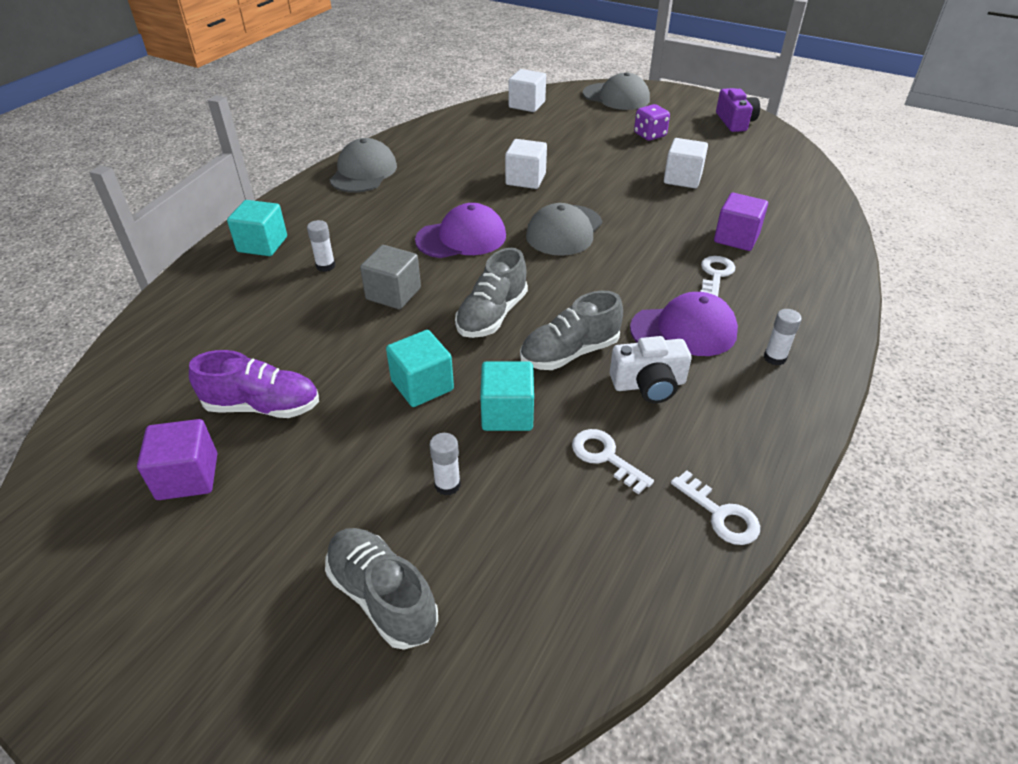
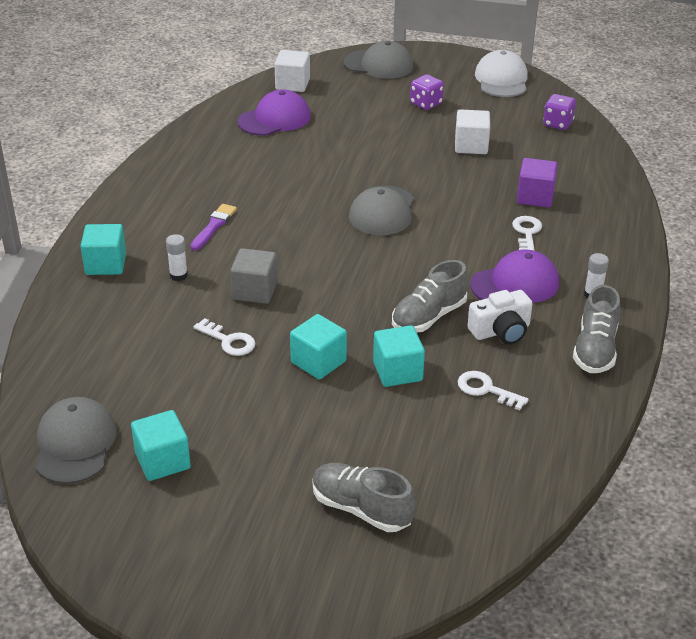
camera: 15 degrees left, 5 degrees down
(188, 476) = (163, 461): purple cube -> turquoise cube
(263, 406) = (192, 400): purple shoe -> none
(363, 172) = (163, 179): grey cap -> grey cap (75, 444)
(387, 222) = (214, 226): none -> purple brush
(447, 485) = (374, 430): white glue stick -> none
(461, 238) = (291, 231): purple cap -> purple cap (274, 119)
(492, 315) = (350, 296): grey shoe -> grey shoe (595, 349)
(525, 179) = (326, 165): white cube -> none
(721, 514) = (583, 413): white key -> white key (229, 341)
(735, 122) = (501, 79): purple camera -> white cap
(782, 168) = (557, 124): none -> purple dice

